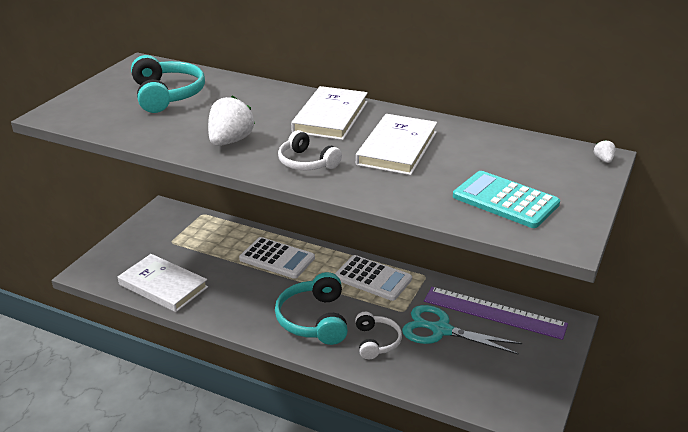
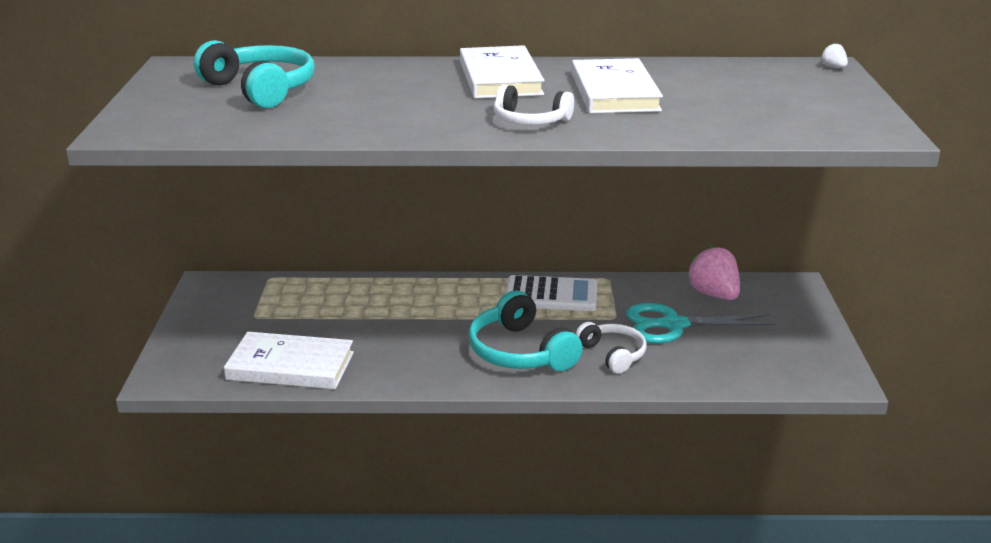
camera: 25 degrees left, 5 degrees down
(230, 141) = (409, 118): white strawberry -> none
(277, 258) = (415, 302): white calculator -> none
(494, 312) = (714, 294): purple ruler -> pink strawberry
(505, 200) = (785, 114): turquoise calculator -> none

